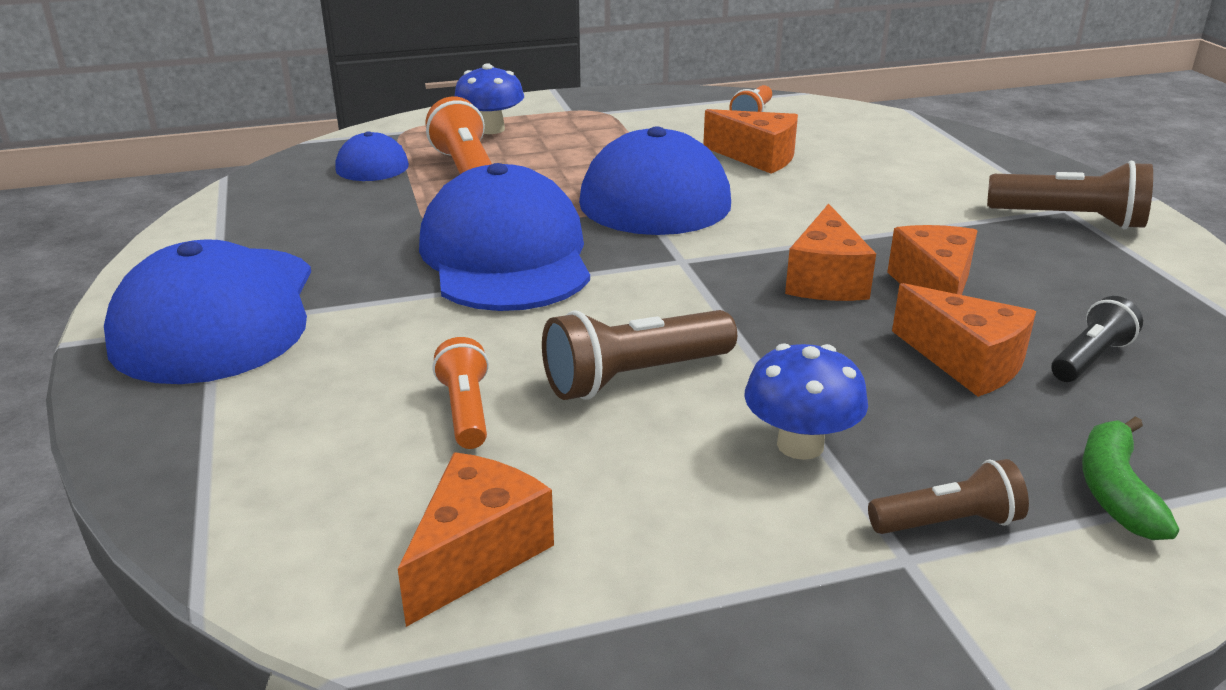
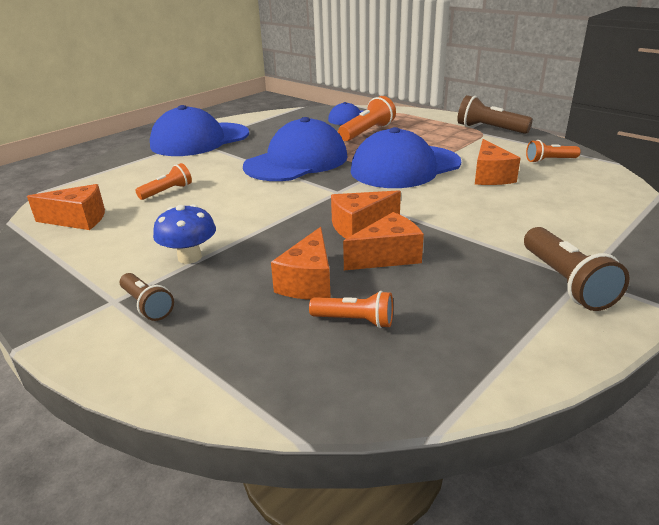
camera: 60 degrees right, 0 degrees up
(491, 129) = (418, 123): blue mushroom -> none
(634, 377) = (217, 211): brown flashlight -> brown flashlight (489, 129)
(1090, 359) = (355, 321): black flashlight -> orange flashlight
(1115, 491) = (206, 350): green banana -> none

